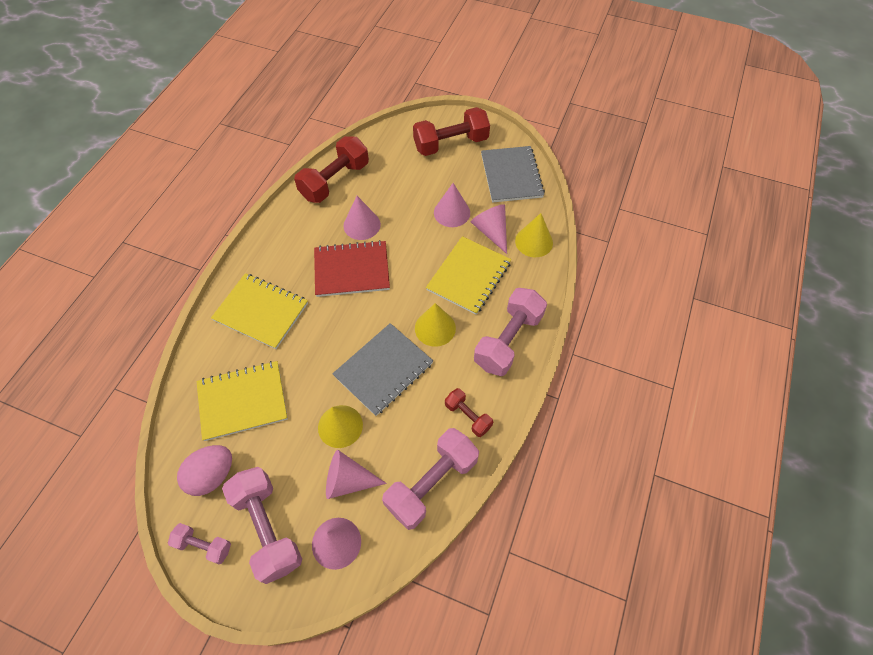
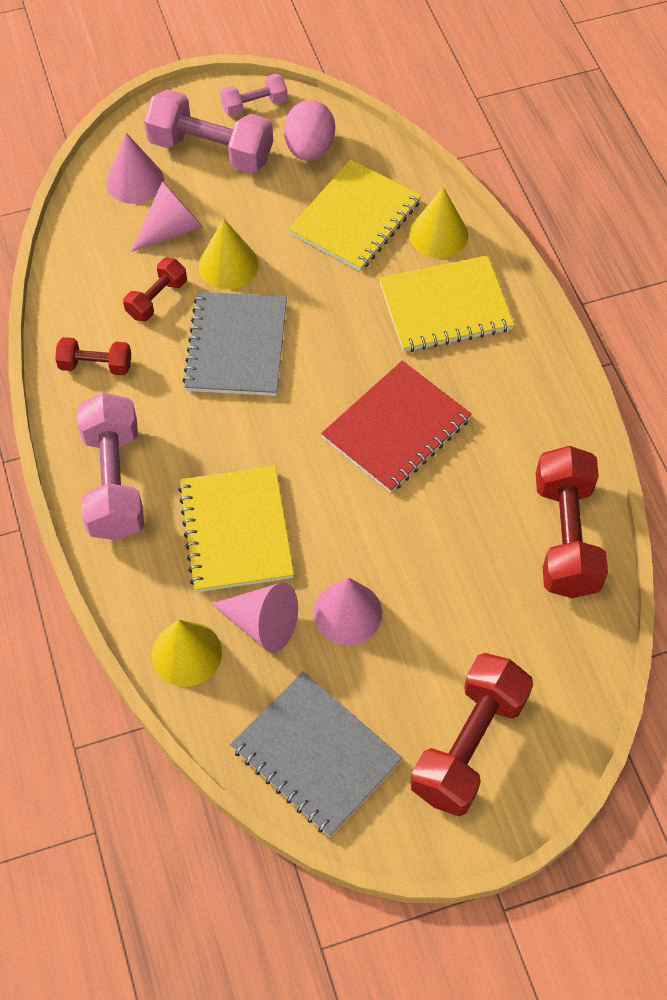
camera: 140 degrees right, 0 degrees up
(362, 225) = (452, 498): pink cone -> none
(399, 434) = (157, 299): none -> red dumbbell
(431, 483) = (83, 281): pink dumbbell -> none
(435, 328) = (219, 433): yellow cone -> yellow cone (438, 234)

